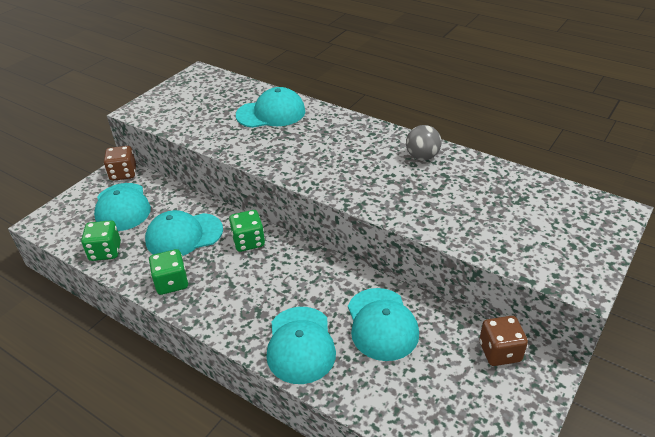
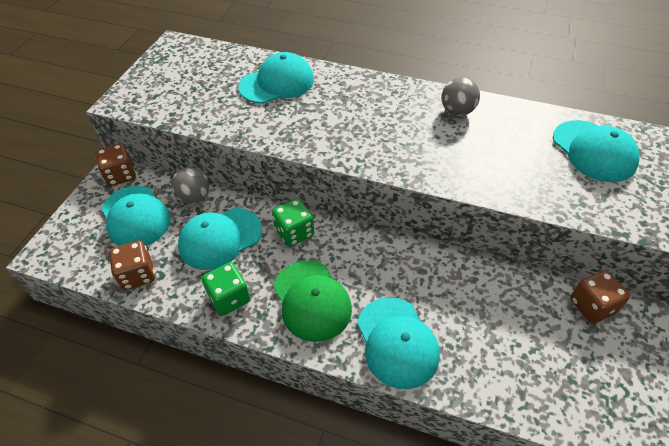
camera: 15 degrees left, 10 degrees up
(105, 251) = (137, 275): green dice -> brown dice
(175, 200) = (194, 197): none -> grey ball
(240, 297) = (312, 300): none -> green cap
(381, 324) = (468, 300): turquoise cap -> turquoise cap (593, 151)

